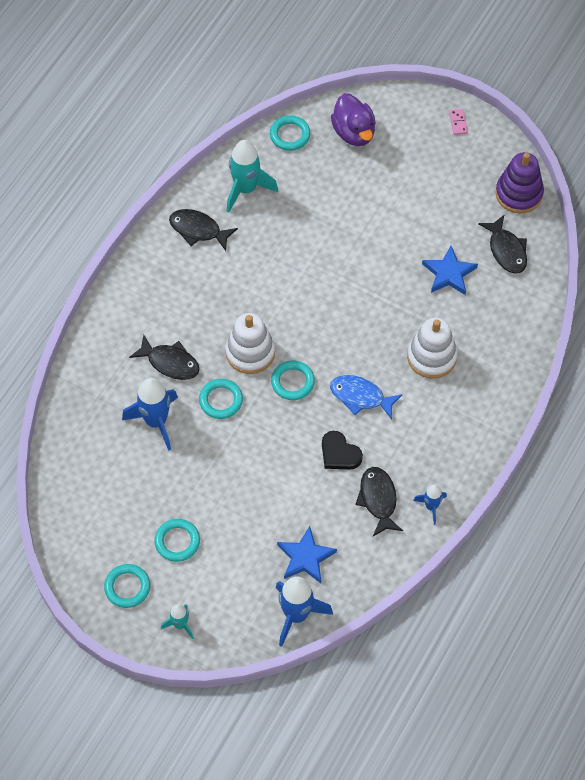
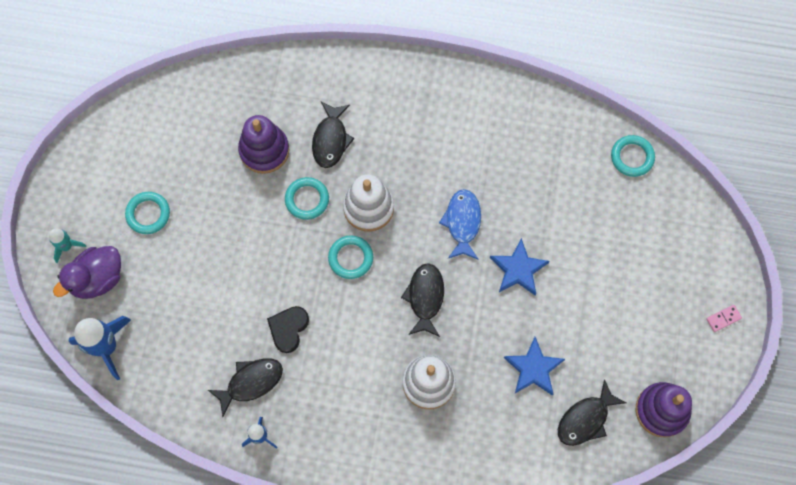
camera: 70 degrees right, 10 degrees up
(127, 587) = (90, 188): turquoise ring -> none
(156, 421) = (264, 150): blue rocket -> purple stacking toy
(198, 230) = (485, 112): black fish -> black fish (425, 297)
(246, 189) = (550, 138): turquoise rocket -> none
(305, 557) = (168, 335): blue star -> blue star (518, 269)
(354, 132) = (663, 217): purple duck -> purple duck (97, 279)
(360, 397) = (358, 328): blue fish -> blue fish (462, 222)

